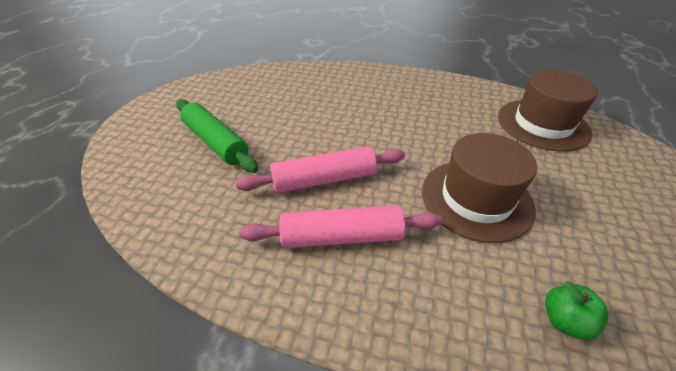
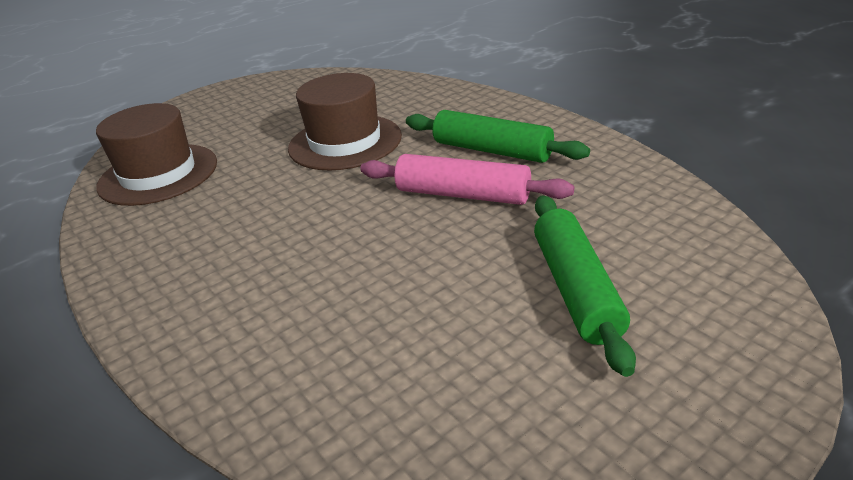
camera: 140 degrees left, 10 degrees down
(342, 237) = (492, 150): pink rolling pin -> green rolling pin
(564, 320) = (399, 88): green apple -> none

